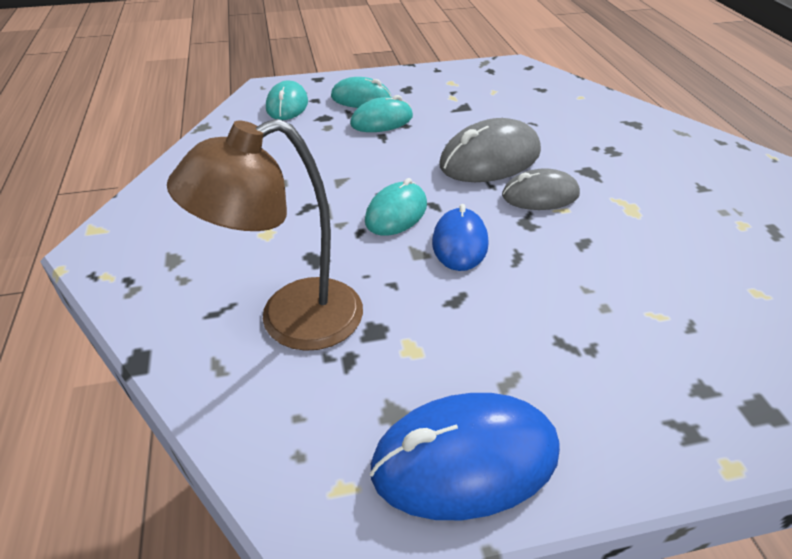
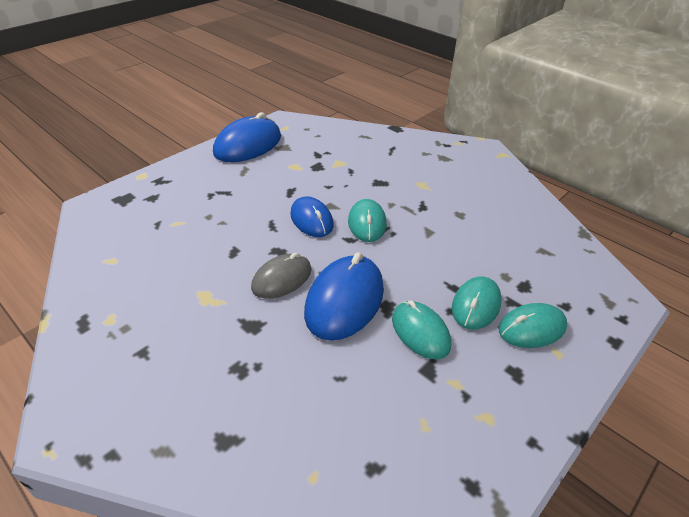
camera: 145 degrees right, 0 degrees up
(287, 105) = (572, 285): turquoise mouse -> turquoise mouse (420, 332)
(291, 321) = (356, 156): brown lamp -> none
(490, 159) = (344, 300): grey mouse -> blue mouse

